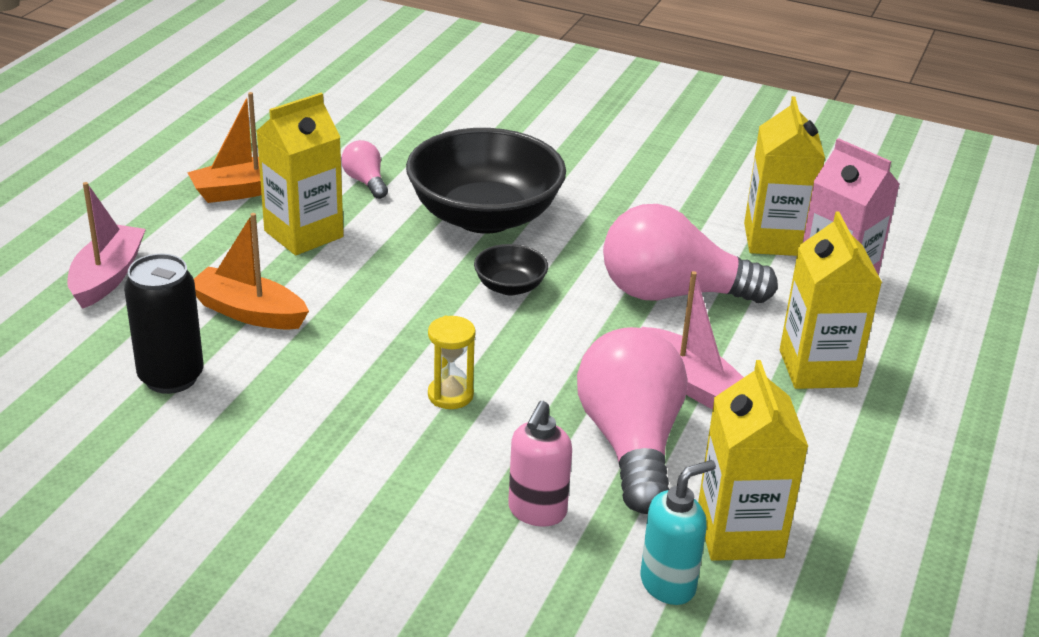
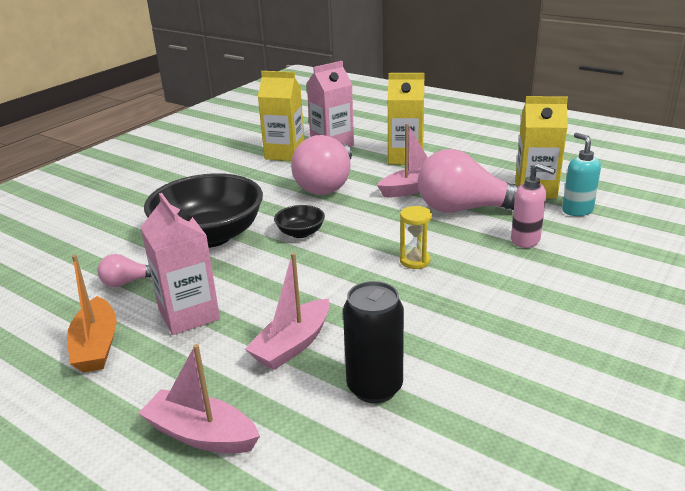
camera: 75 degrees left, 5 degrees down
(249, 312) = (292, 344): orange boat -> pink boat
(303, 234) = (189, 315): yellow carton -> pink carton

